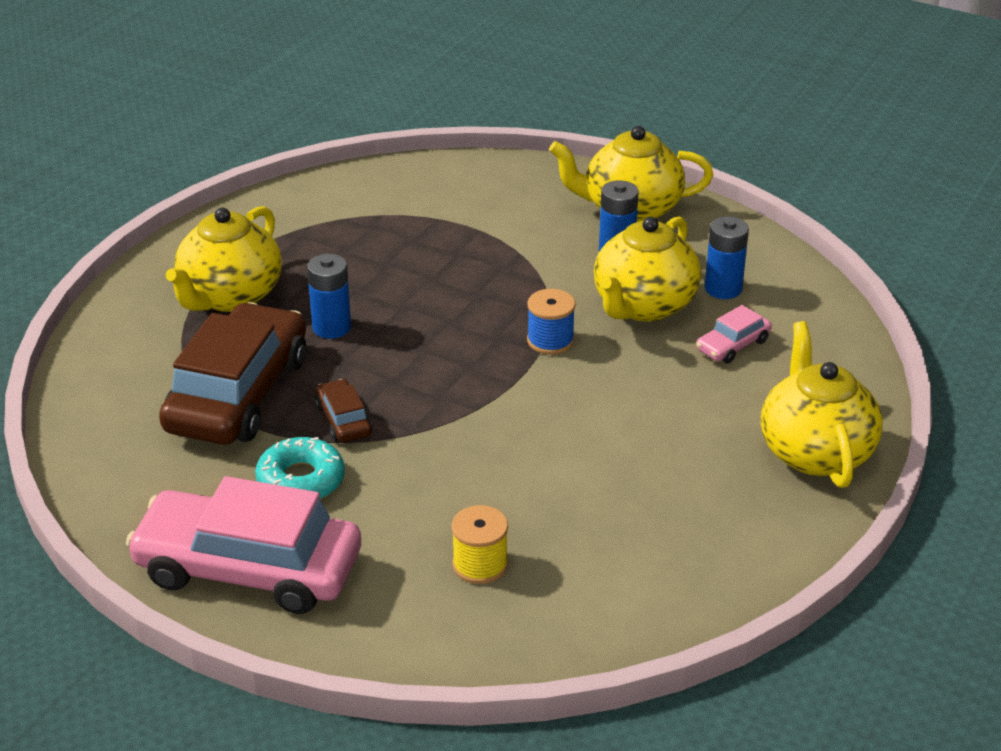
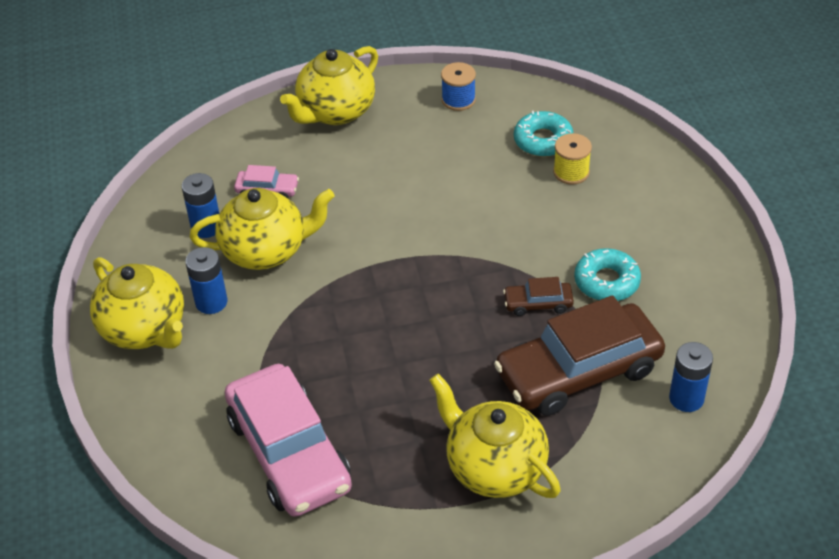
camera: 130 degrees left, 10 degrees up
(230, 296) = (494, 467): yellow teapot -> yellow teapot turned 120 degrees counterclockwise
(248, 568) = (689, 250): pink car -> pink car (289, 452)
(331, 327) = (461, 381): blue battery -> blue battery (686, 398)
(343, 420) = (538, 303): brown car -> brown car turned 60 degrees clockwise
(550, 340) = (352, 268): blue spool -> blue spool (458, 100)
(560, 579) = (543, 140): none -> turquoise donut

